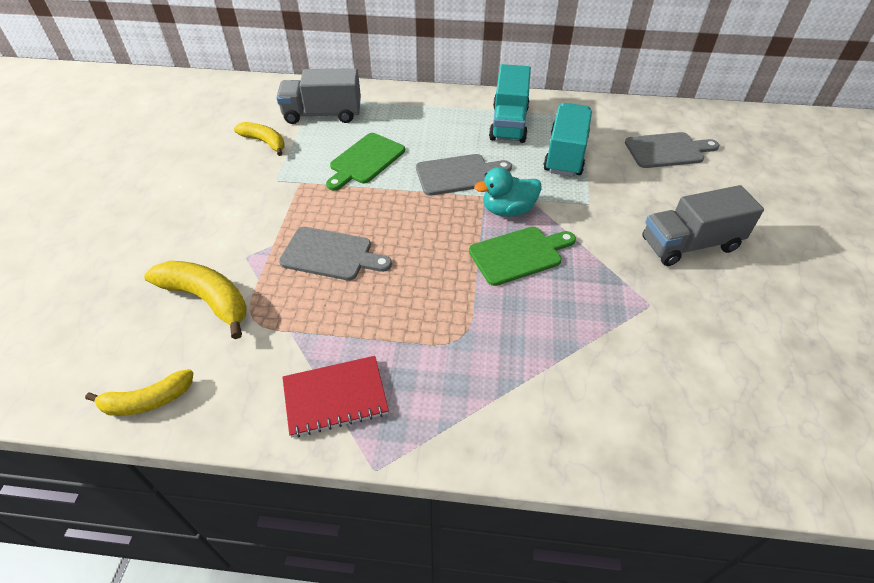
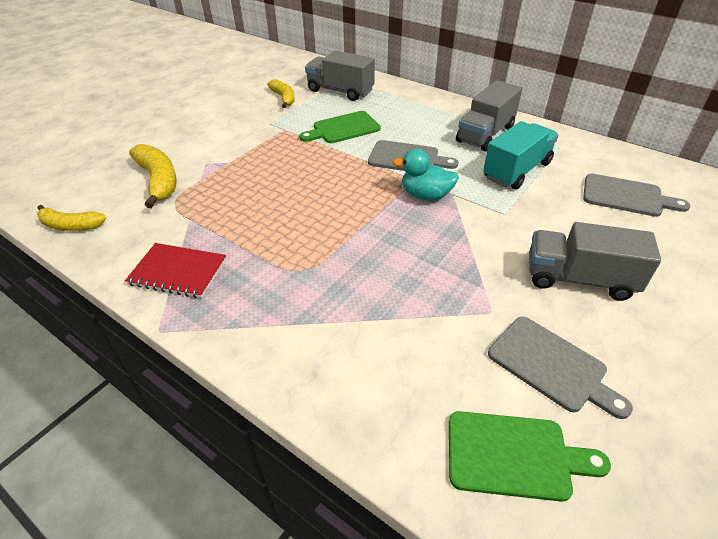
camera: 30 degrees right, 5 degrees down
(330, 254) = (261, 181): grey cutting board -> grey cutting board (551, 365)
(509, 123) = (485, 134): turquoise truck -> grey truck
(519, 254) = (405, 230): green cutting board -> green cutting board (514, 455)

